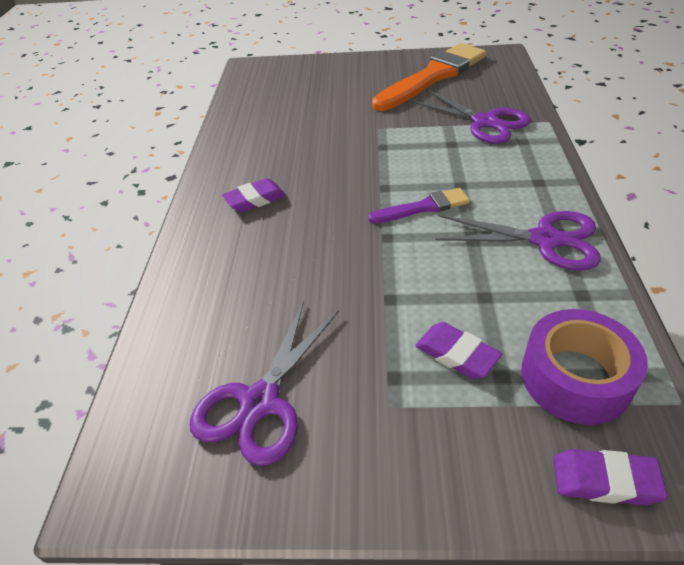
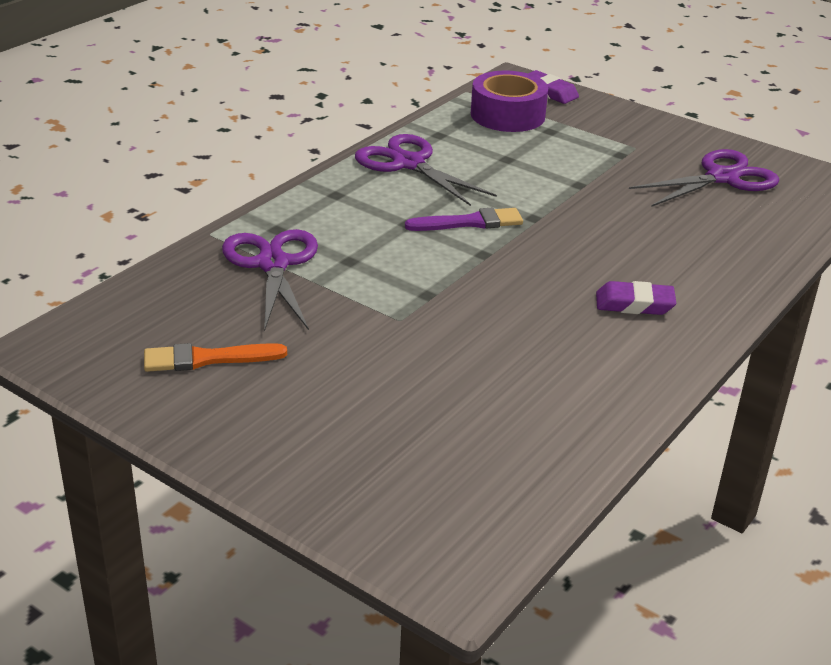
camera: 150 degrees left, 10 degrees down
(423, 207) = (470, 222): purple brush -> purple brush turned 150 degrees clockwise
(433, 76) = (207, 359): orange brush -> orange brush, size x0.50
(456, 354) = (566, 146): purple eraser -> none

